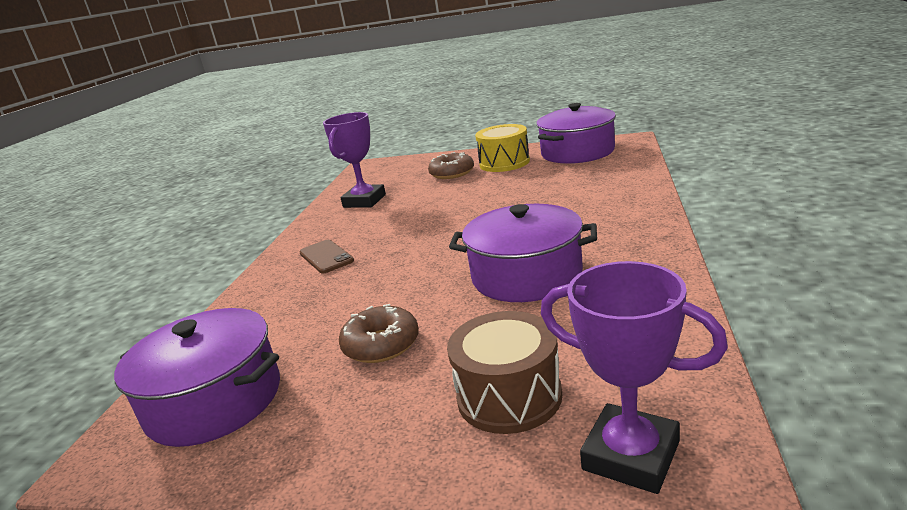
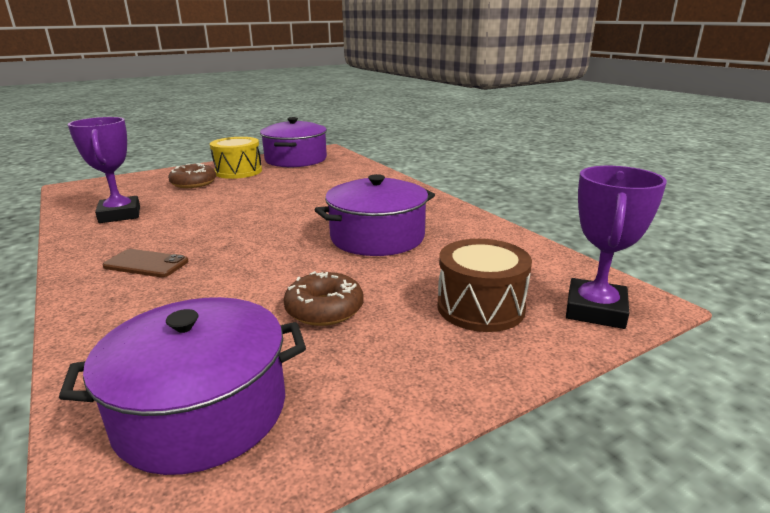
camera: 45 degrees left, 0 degrees up
(631, 455) = (595, 310): purple trophy -> purple trophy turned 60 degrees counterclockwise

